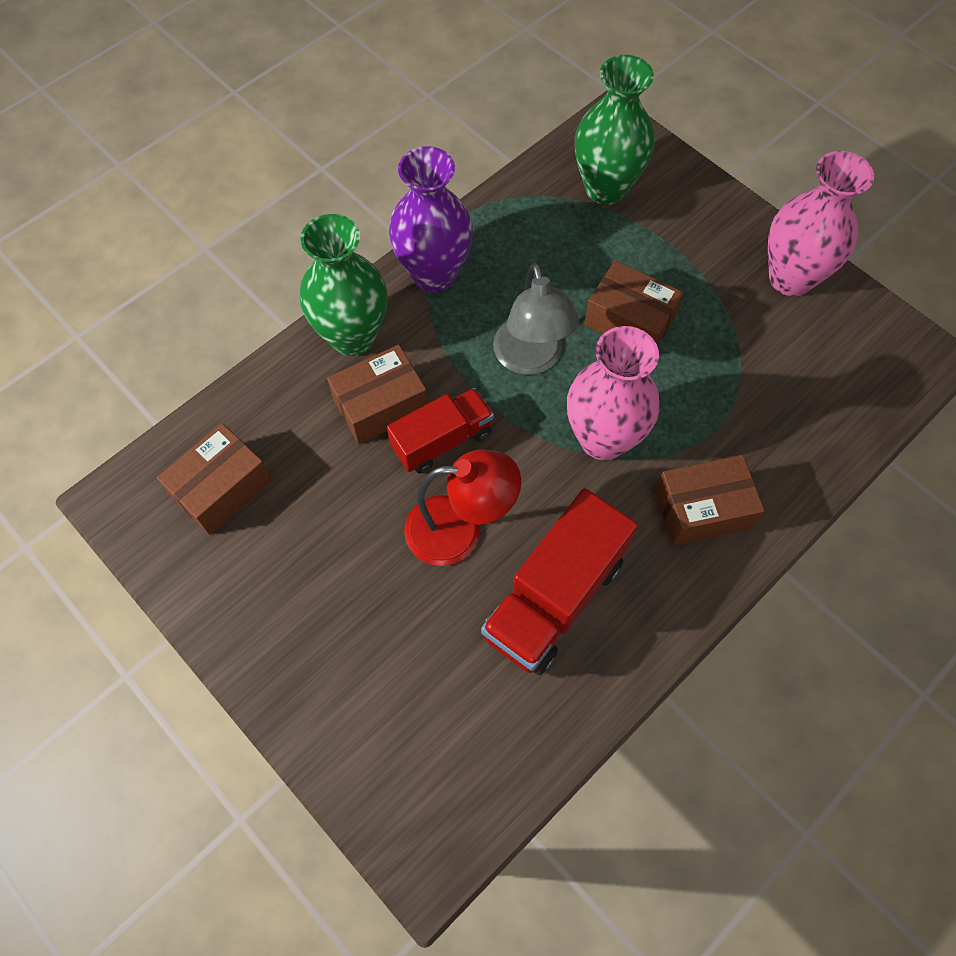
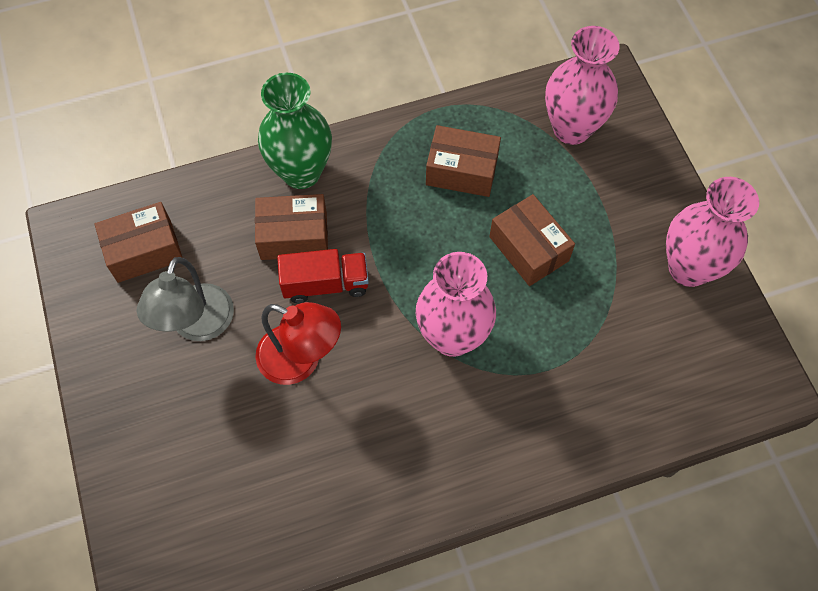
camera: 25 degrees right, 0 degrees up
(434, 274) = (391, 146): purple vase -> none
(531, 359) = (430, 247): grey lamp -> grey lamp (197, 325)
(554, 597) = (344, 445): red truck -> none
(605, 188) = (571, 128): green vase -> pink vase
(702, 509) = (501, 429): brown box -> brown box (461, 171)

